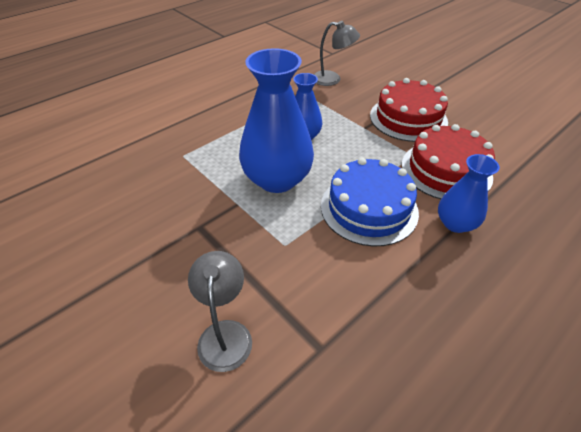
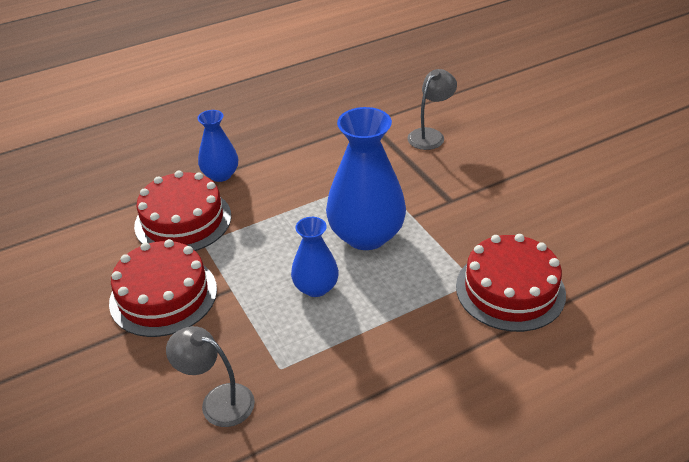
camera: 165 degrees left, 5 degrees down
(155, 152) = (510, 290): none -> red cake
(225, 333) = (430, 135): grey lamp -> grey lamp turned 150 degrees counterclockwise
(369, 208) = (287, 196): blue cake -> none

